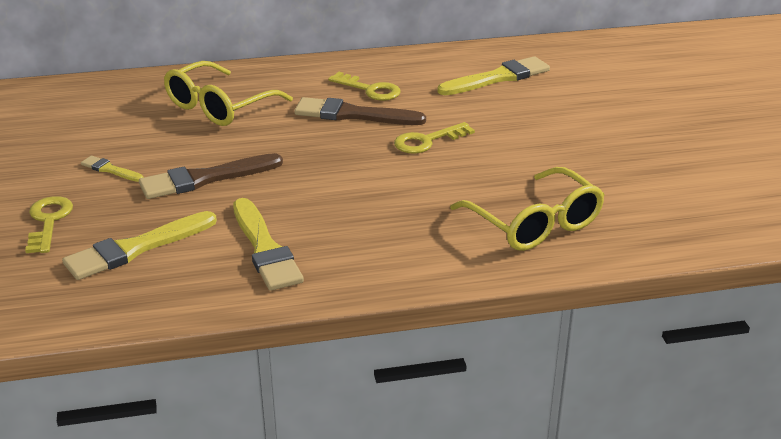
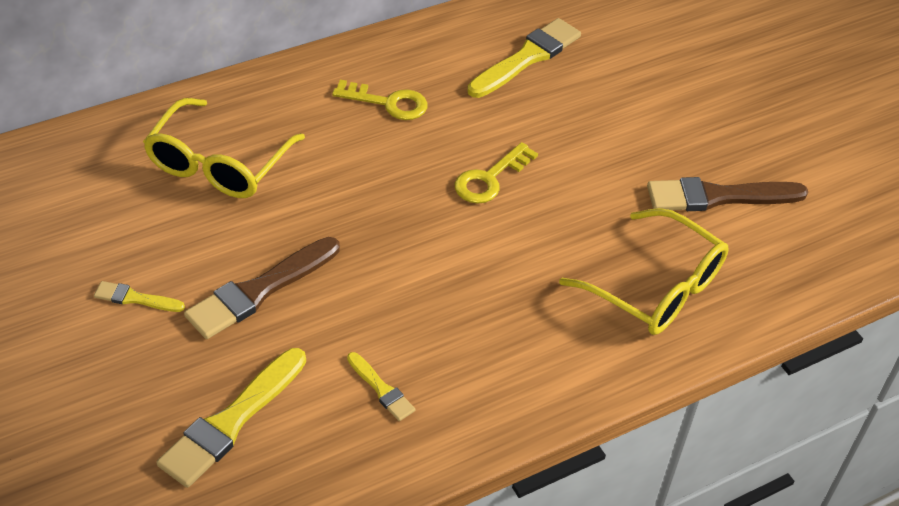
camera: 20 degrees left, 15 degrees up
(48, 221) = (102, 401): yellow key -> none
(265, 249) = (381, 389): yellow brush -> yellow brush, size x0.51
(353, 115) = (386, 149): brown brush -> brown brush (718, 197)

